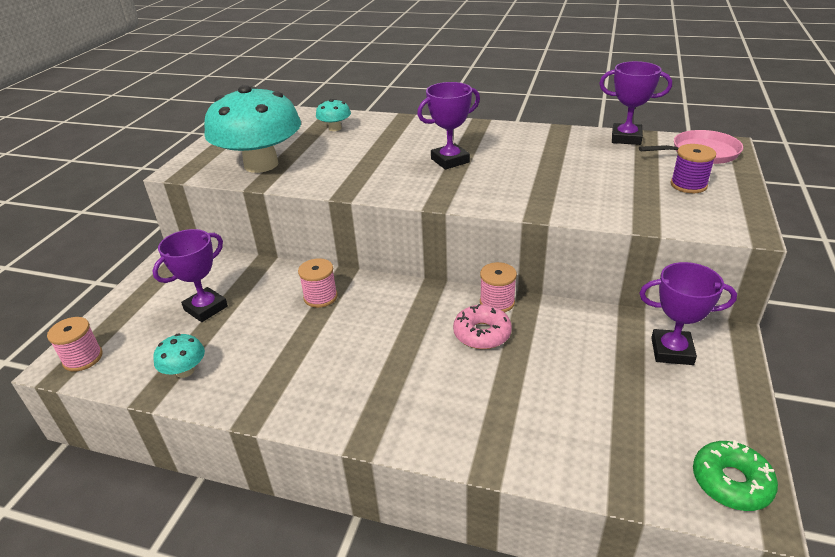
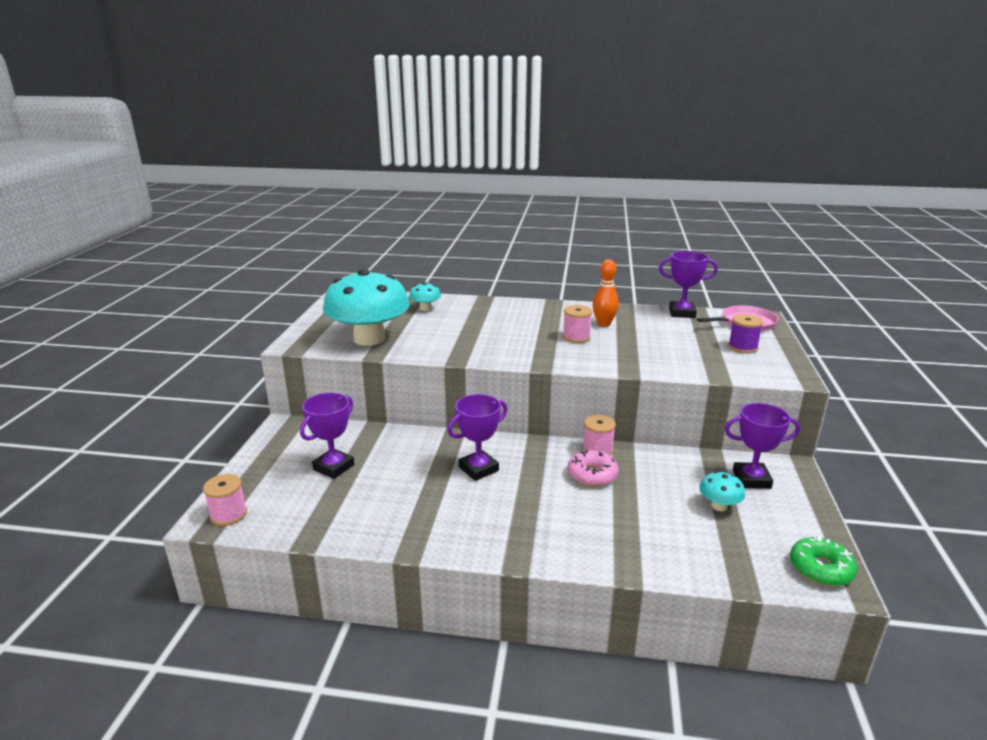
camera: 10 degrees left, 10 degrees down
(185, 371) = (333, 519): turquoise mushroom -> turquoise mushroom (719, 506)
(320, 297) = (439, 453): pink spool -> pink spool (576, 337)
(450, 160) = (539, 333): purple trophy -> purple trophy (478, 469)
(528, 151) = (604, 324): none -> orange bowling pin

